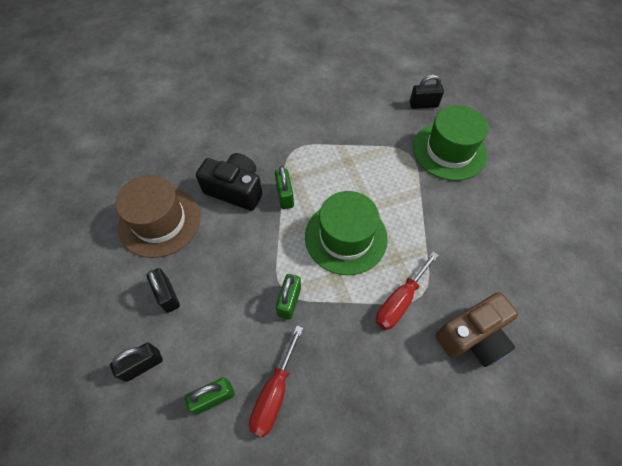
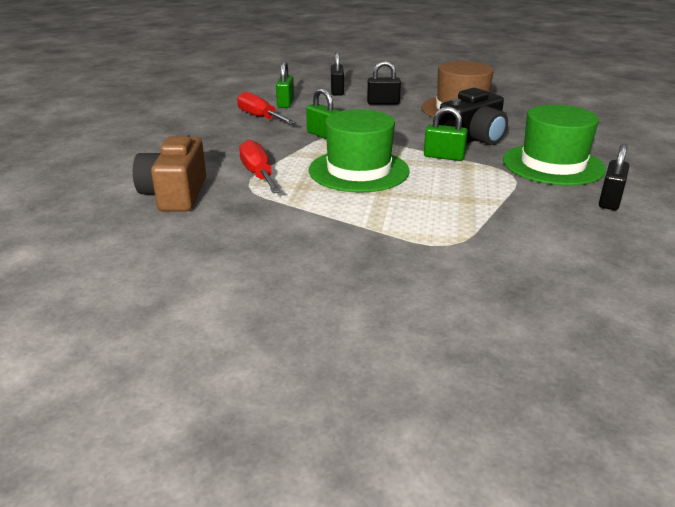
camera: 120 degrees right, 30 degrees down
(423, 104) = (553, 297): black padlock -> black padlock (610, 200)
(449, 151) = (424, 279): green hat -> green hat (553, 164)

